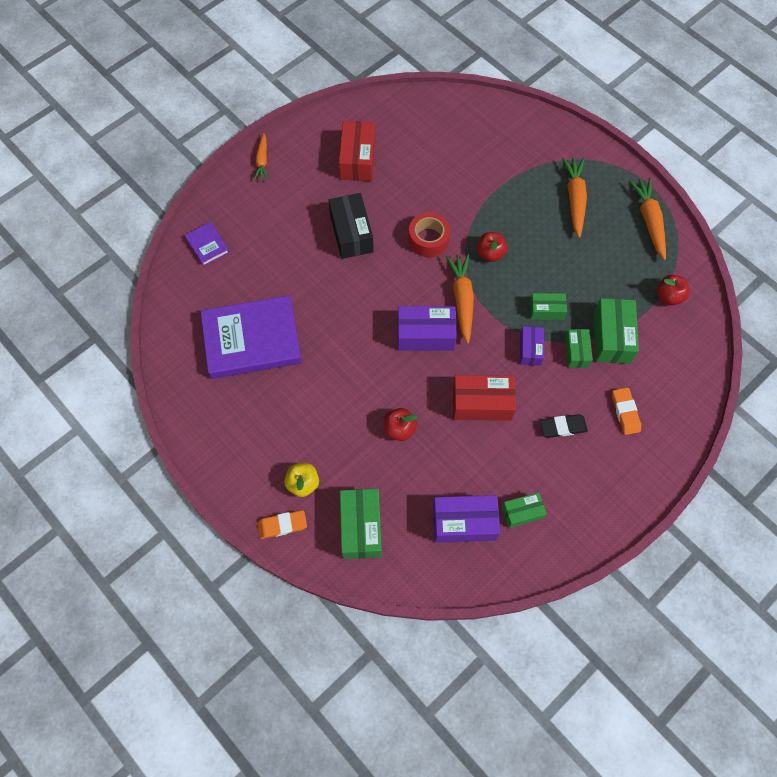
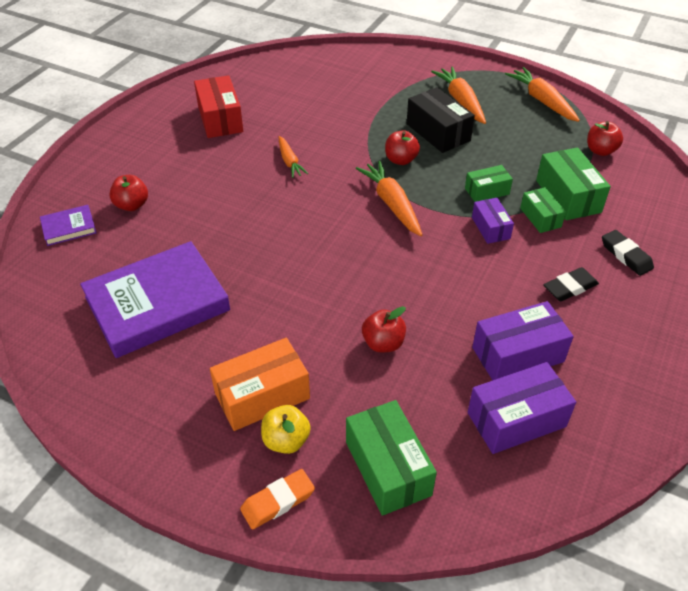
camera: 20 degrees left, 20 degrees down
(207, 245) = (69, 227): purple book -> purple book turned 60 degrees counterclockwise
(260, 236) = (132, 205): none -> red apple
(262, 161) = (112, 142): orange carrot -> orange carrot (289, 161)
(299, 443) = (262, 396): none -> orange box
(351, 233) = (239, 178): black box -> black box (438, 132)
(425, 335) = (368, 245): purple box -> purple box (518, 355)
(428, 239) = (328, 164): red tape -> none
(482, 403) = (466, 291): red box -> none
(522, 512) = (578, 386): green box -> none
(625, 412) = (626, 255): orange eraser -> black eraser

